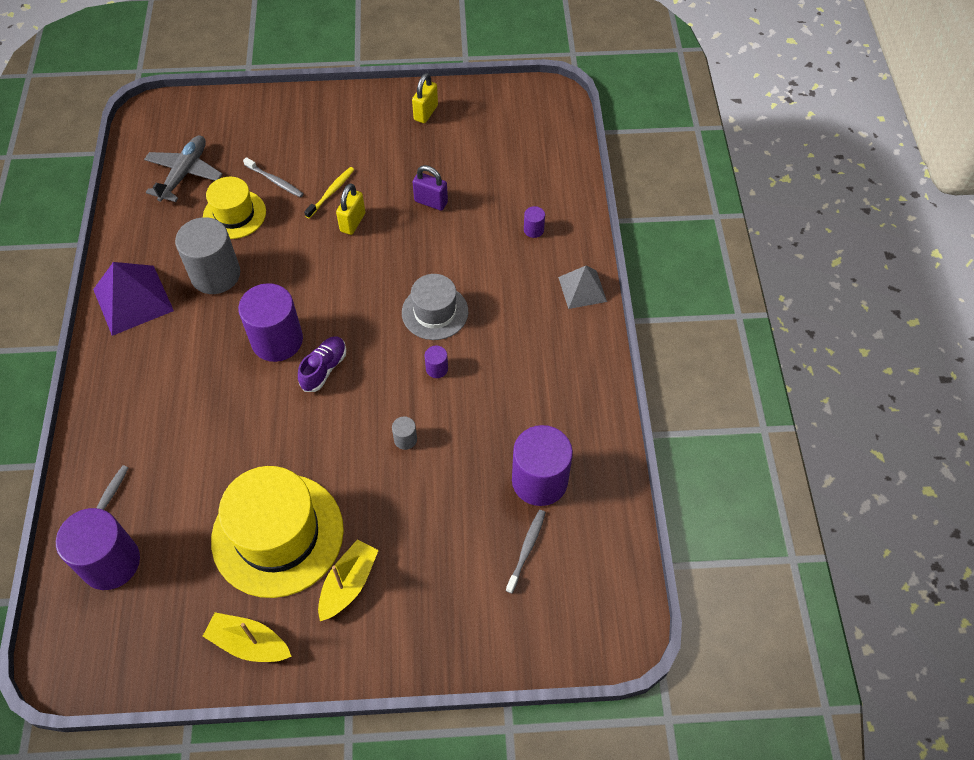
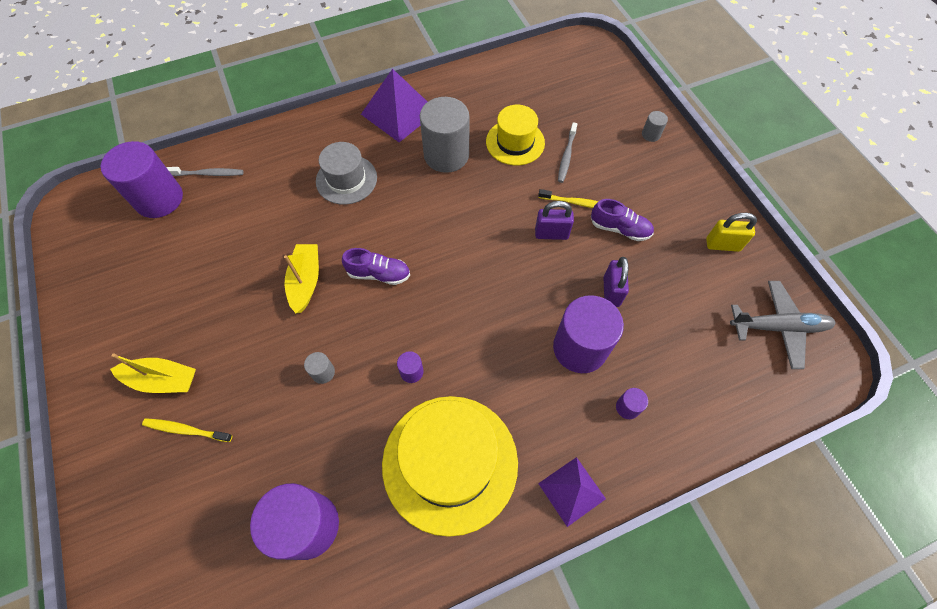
camera: 70 degrees right, 5 degrees up
(184, 173) = (540, 92): grey plane -> grey plane (778, 327)
(249, 643) = (98, 323): yellow boat -> yellow boat (306, 281)
(277, 340) = (396, 226): purple cylinder -> purple cylinder (580, 348)
(277, 534) = (202, 304): yellow hat -> yellow hat (450, 463)
(288, 112) = (651, 134): none -> grey cylinder
(352, 222) = (551, 233): yellow padlock -> purple padlock
(374, 173) = (620, 229): none -> purple shoe
(411, 568) = (186, 430): none -> yellow toothbrush
(435, 312) = (478, 345): grey hat -> grey hat (346, 179)
(527, 549) = (224, 539): grey toothbrush -> none
(582, 289) = (572, 491): grey pyramid -> purple pyramid

